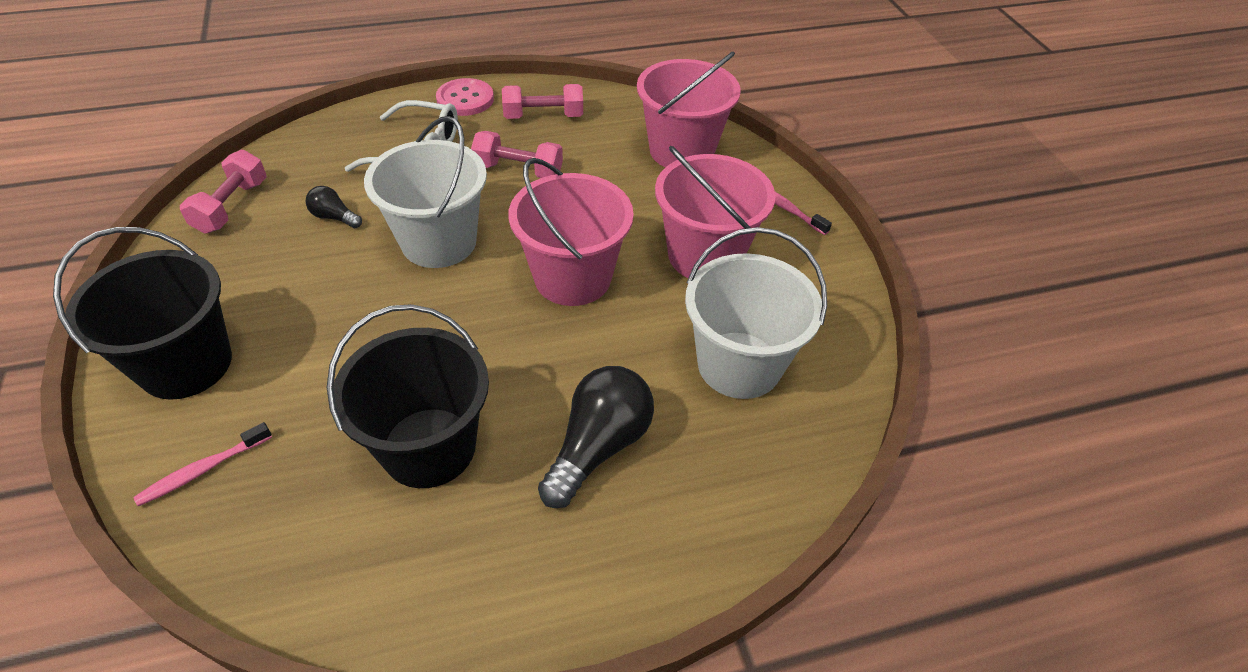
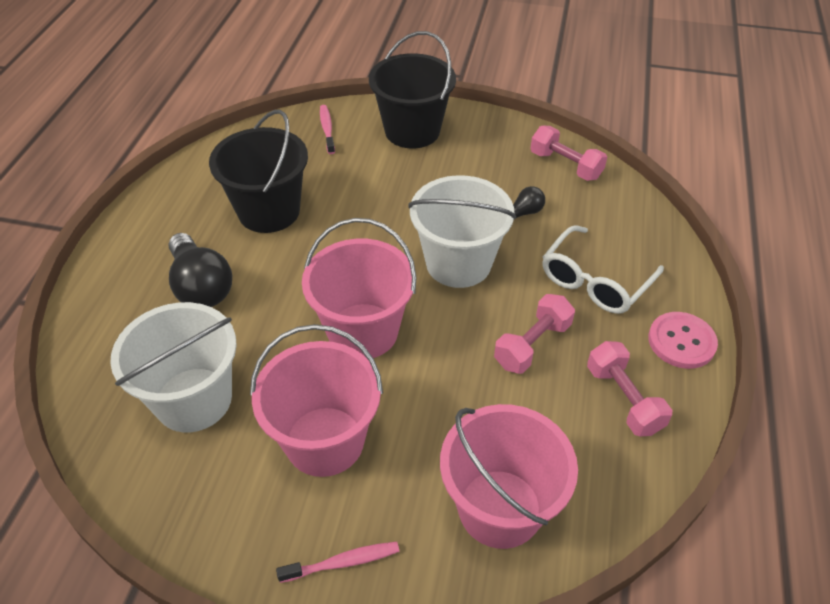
camera: 120 degrees right, 0 degrees up
(543, 116) = (623, 399): pink dumbbell -> pink dumbbell turned 45 degrees counterclockwise

